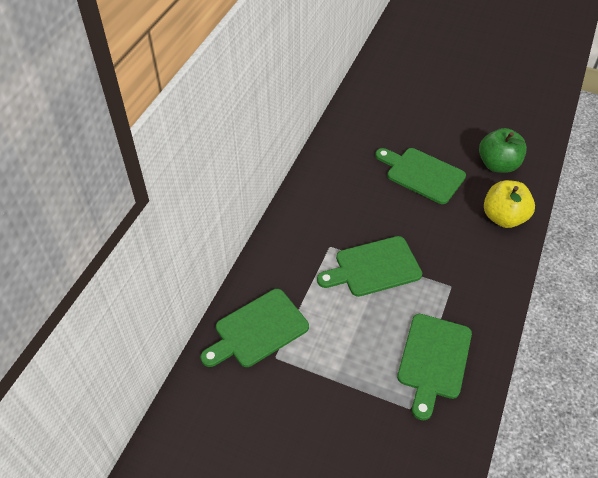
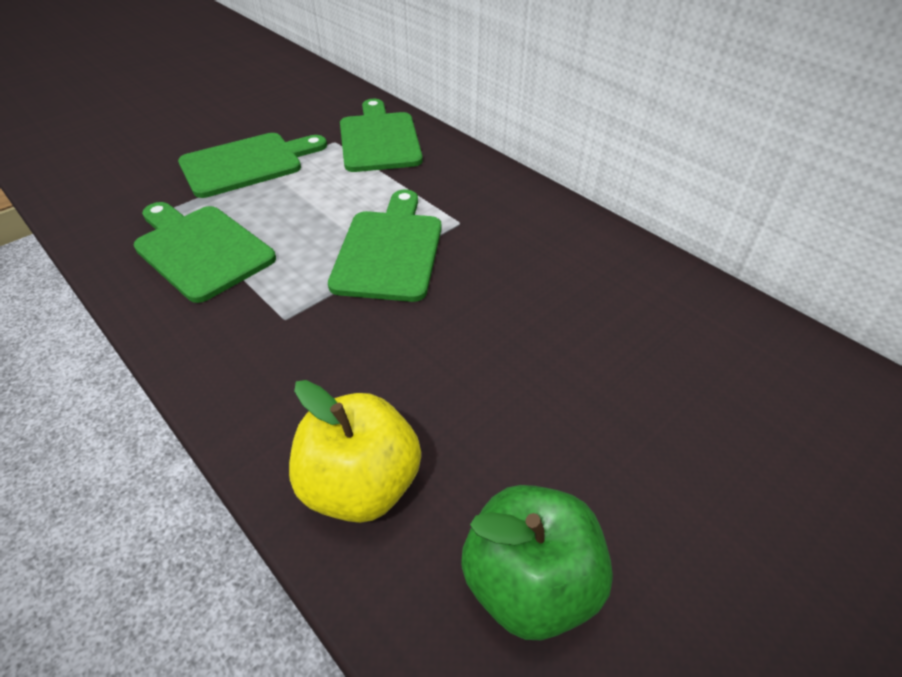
camera: 115 degrees right, 5 degrees down
(422, 174) = (563, 399): green cutting board -> green cutting board (247, 164)

